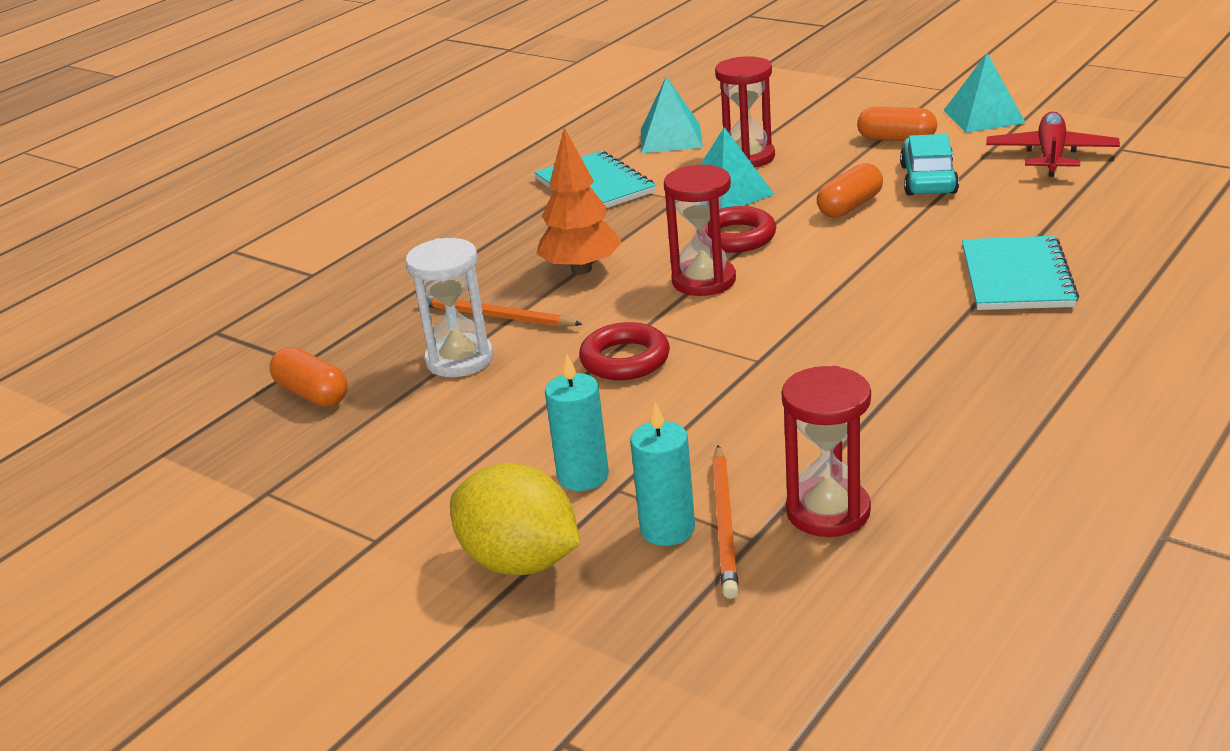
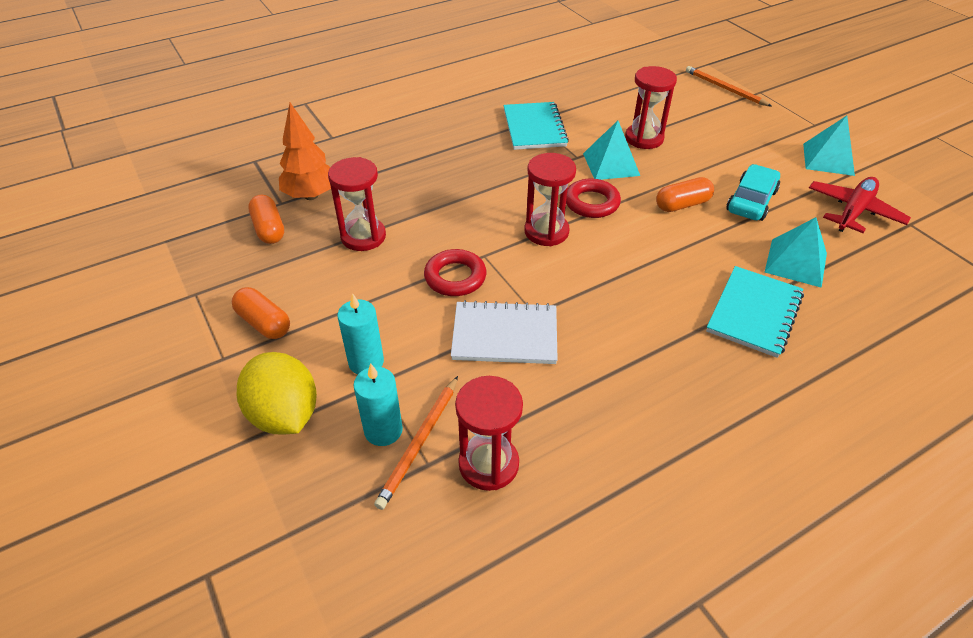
camera: 20 degrees right, 15 degrees up
(459, 359) = (363, 236): white hourglass -> red hourglass
(496, 316) = (406, 211): orange pencil -> orange pencil (725, 89)
(581, 269) = (480, 192): orange tree -> orange tree (311, 195)
(671, 138) = (607, 105): turquoise pyramid -> turquoise pyramid (796, 262)
(740, 392) = (505, 335): none -> white notebook
(896, 139) = (753, 158): orange capsule -> orange capsule (264, 323)

